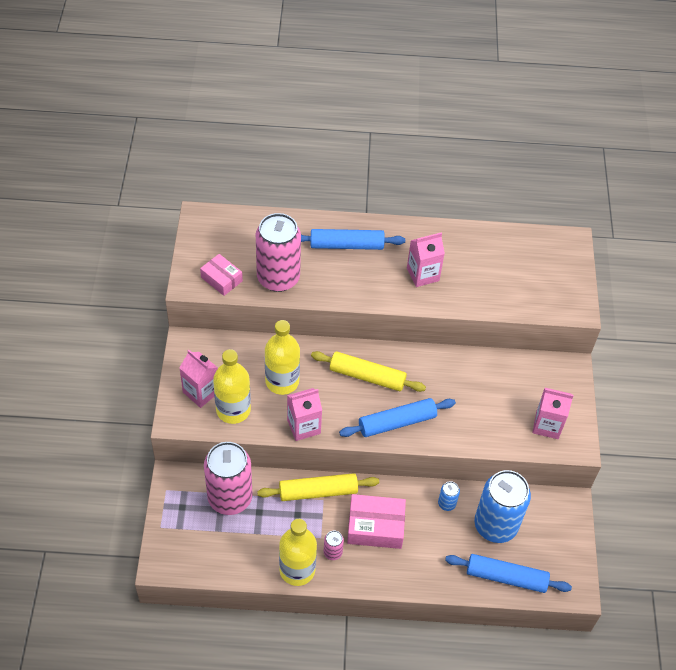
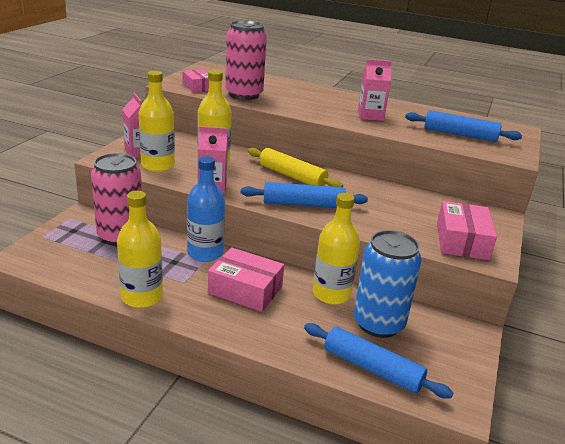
camera: 20 degrees right, 25 degrees down
(318, 491) = (205, 253): yellow rolling pin -> blue bottle
(332, 552) = (188, 295): pink can -> none
(346, 245) = (312, 94): blue rolling pin -> blue rolling pin (460, 134)
(446, 503) = (331, 294): blue can -> yellow bottle
(547, 425) = (462, 241): pink carton -> pink box

